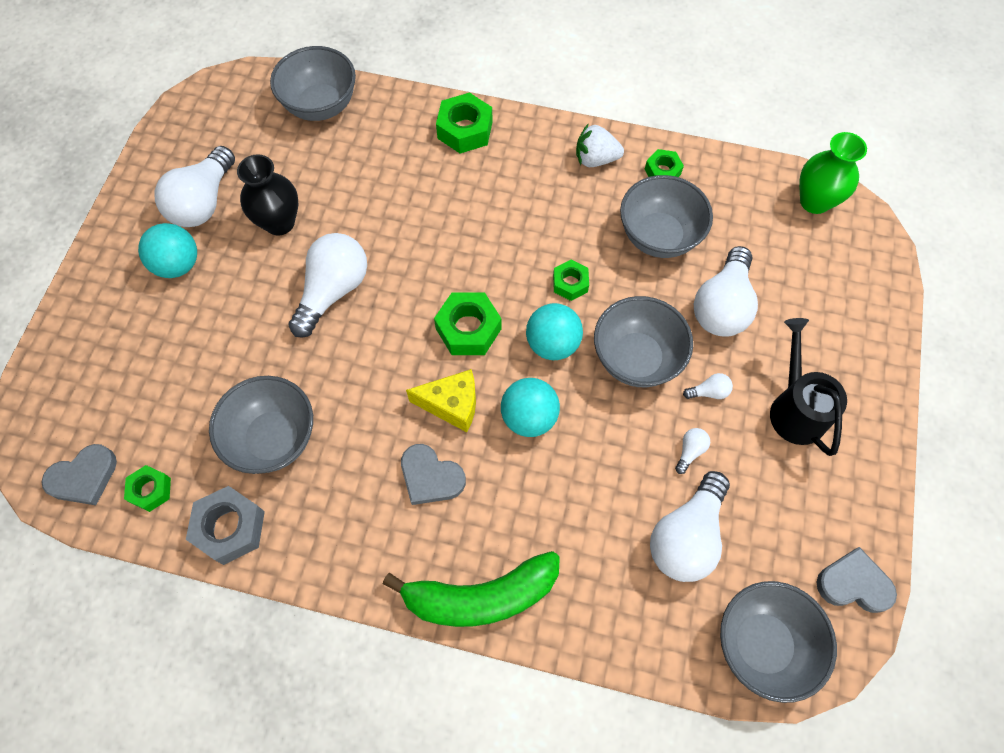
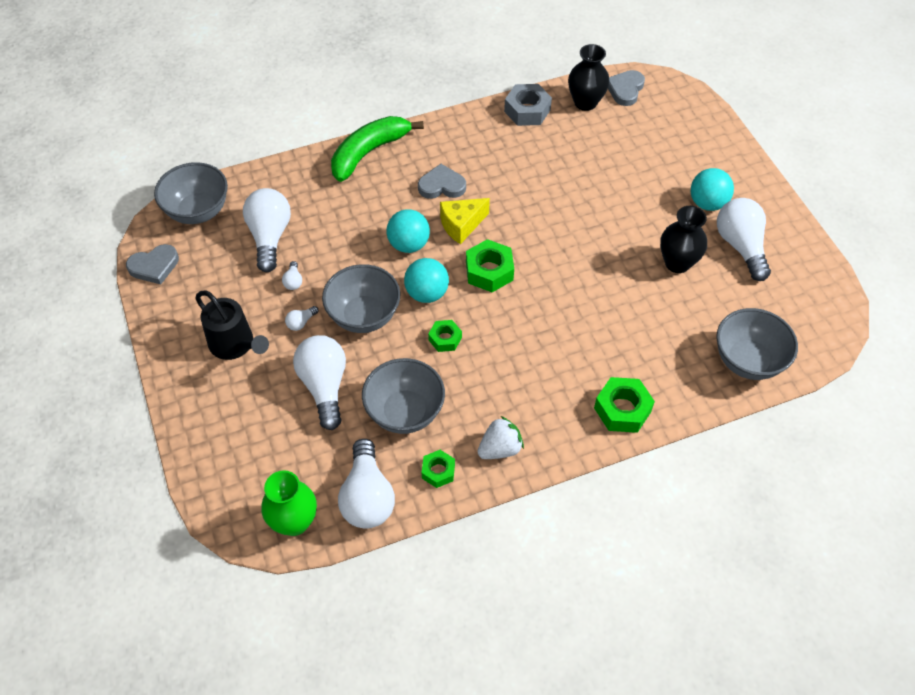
camera: 145 degrees right, 10 degrees down
(151, 490) = (585, 102): green nut -> black vase
(274, 438) = (547, 155): grey bowl -> none
(333, 291) = (596, 244): white light bulb -> white light bulb (367, 497)

